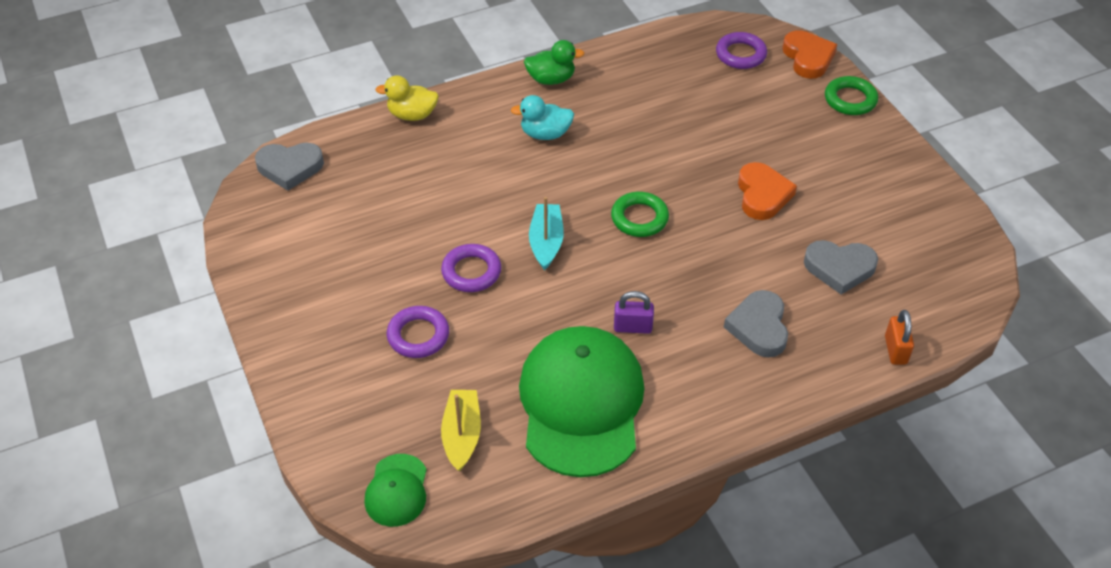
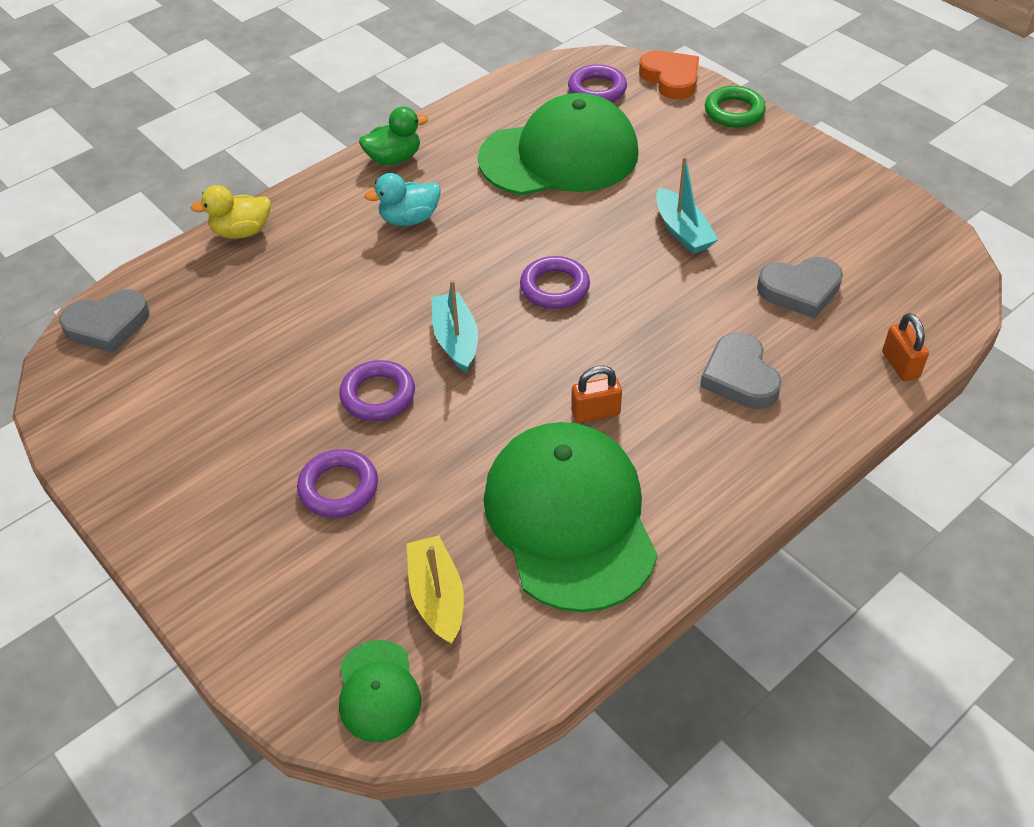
camera: 15 degrees left, 0 degrees up
(632, 327) = (595, 413): purple padlock -> orange padlock
(639, 218) = (554, 287): green ring -> purple ring
(686, 107) = (559, 156): none -> green cap
(762, 195) = (682, 231): orange heart -> turquoise boat

